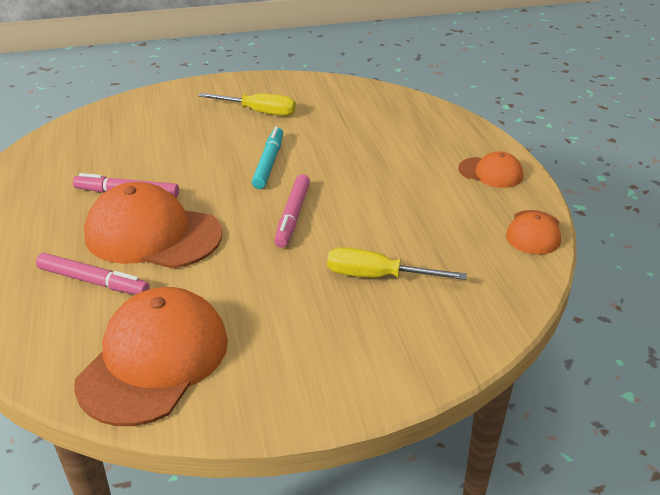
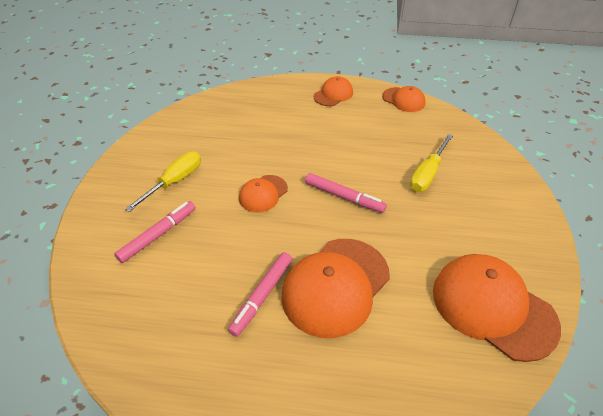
camera: 70 degrees left, 10 degrees up
(93, 281) = (389, 337): pink marker -> pink marker (158, 235)
(268, 163) = (263, 194): turquoise marker -> orange cap

